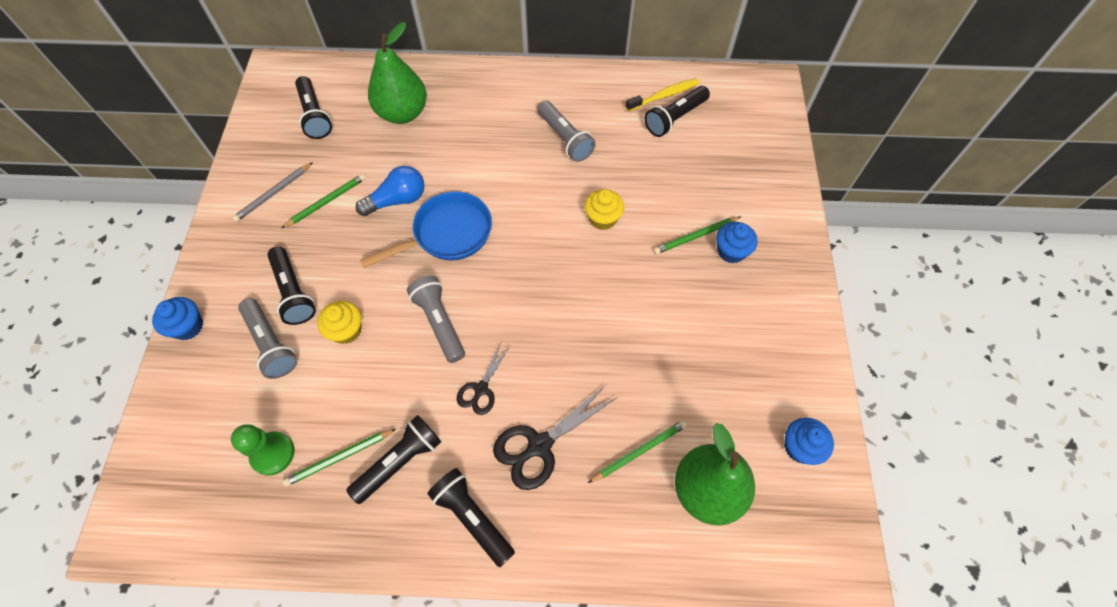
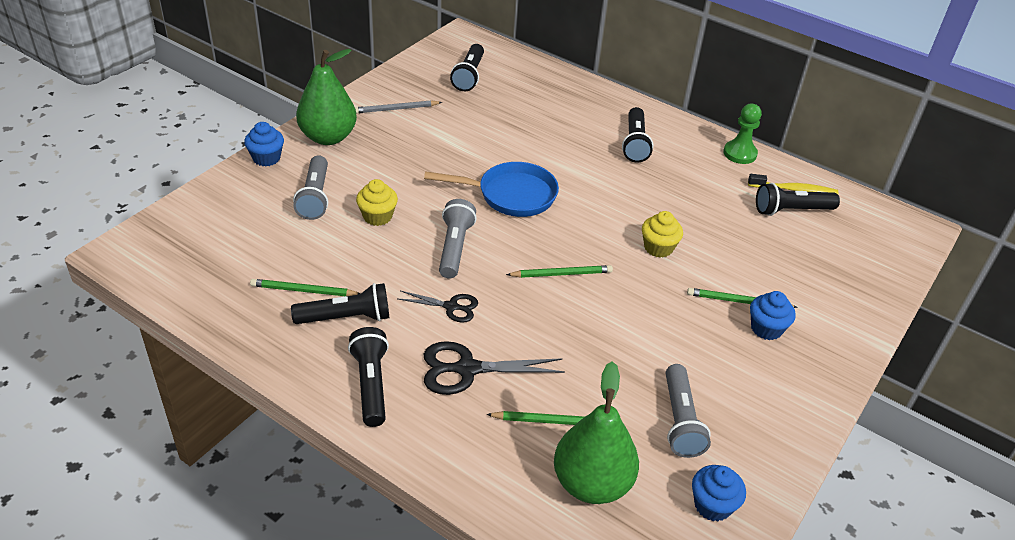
camera: 30 degrees right, 20 degrees down
(272, 454) = (258, 262): green pawn -> green pawn (739, 153)
(293, 292) = (358, 174): black flashlight -> black flashlight (635, 143)
(326, 202) = (431, 131): green pencil -> green pencil (561, 274)
(397, 200) = (489, 155): blue light bulb -> none
(403, 113) = (541, 103): green pear -> green pear (328, 137)
(481, 389) = (451, 307): black scissors -> black scissors turned 135 degrees counterclockwise
(565, 139) = (670, 179): grey flashlight -> grey flashlight (680, 421)

